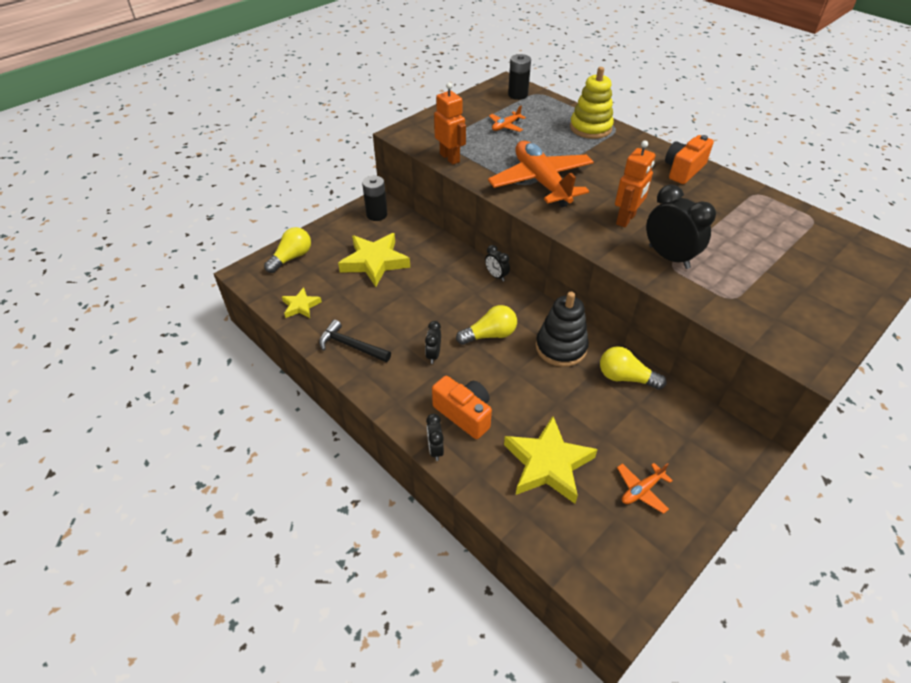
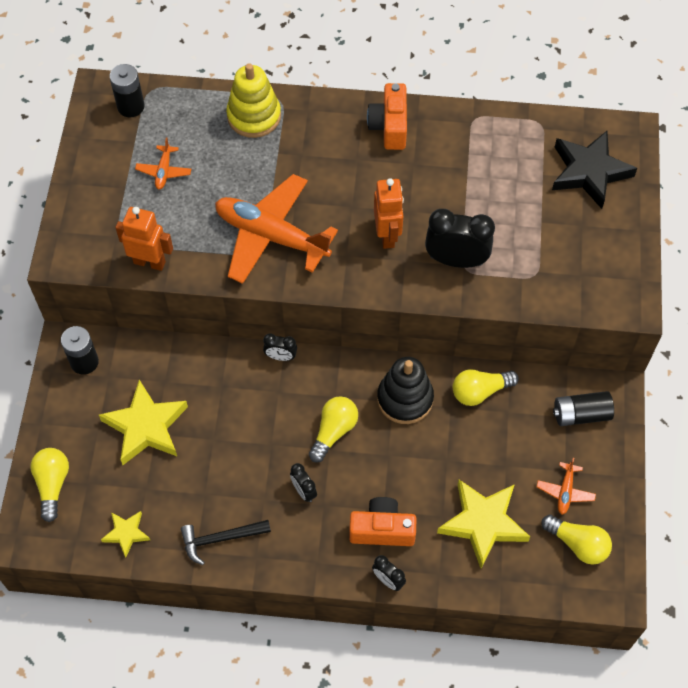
camera: 40 degrees left, 15 degrees up
(619, 538) = (578, 544): none -> yellow light bulb
(703, 445) = (581, 414): none -> black battery
(837, 263) = (589, 172): none -> black star

